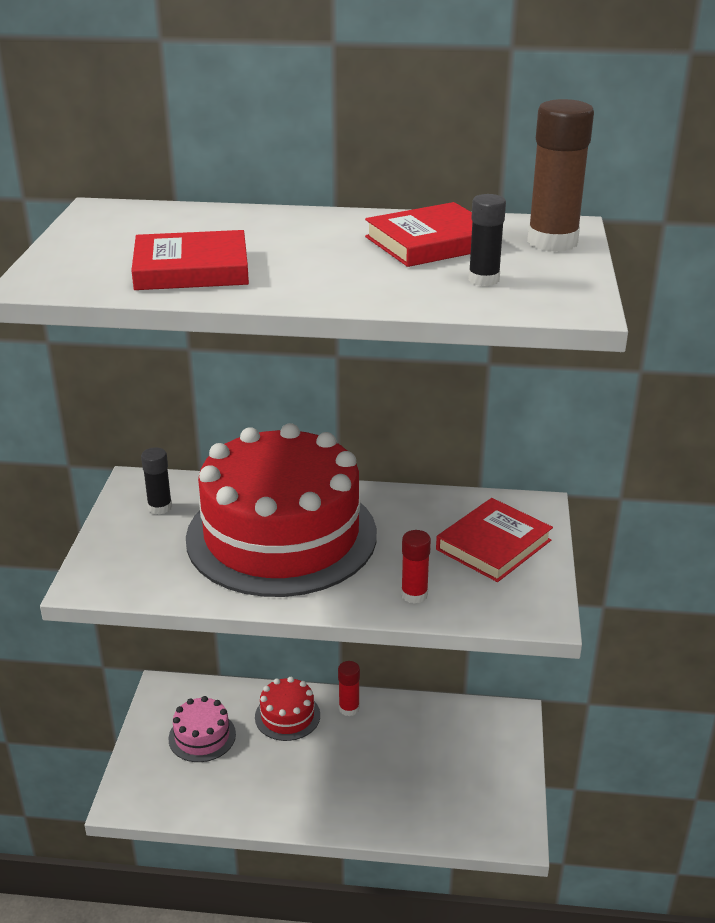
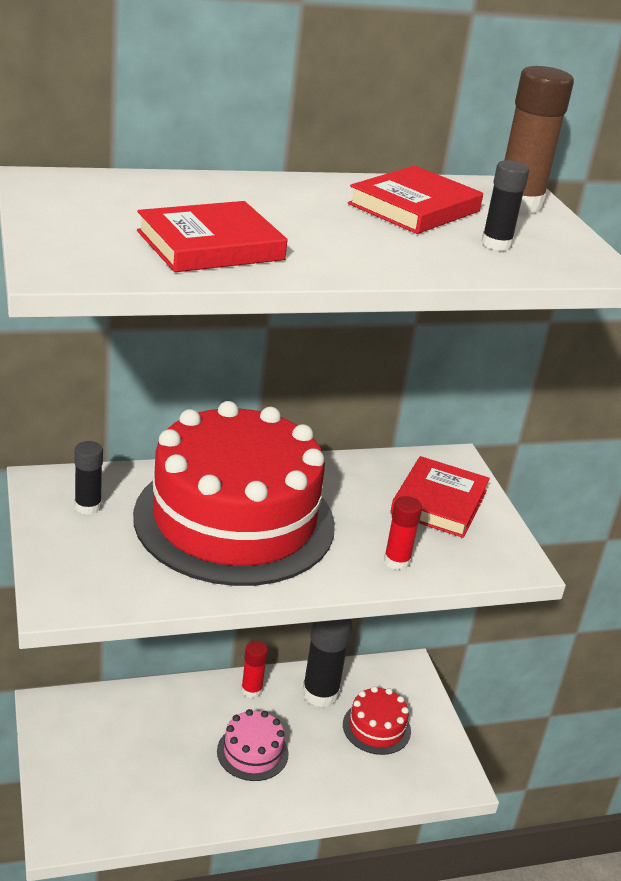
camera: 25 degrees left, 0 degrees up
(202, 736) = (113, 748): pink cake -> pink cake (252, 752)
(287, 716) = (193, 709): red cake -> red cake (376, 727)
(413, 724) = (320, 693): none -> black glue stick

